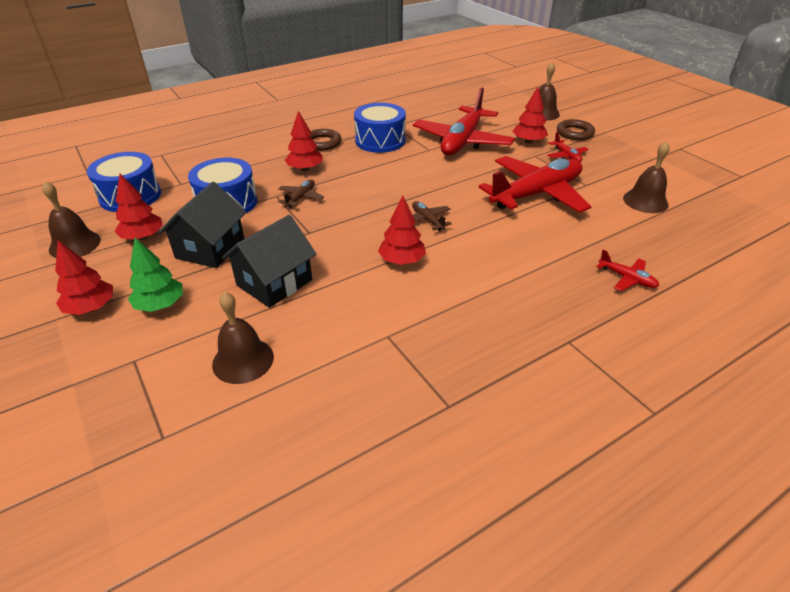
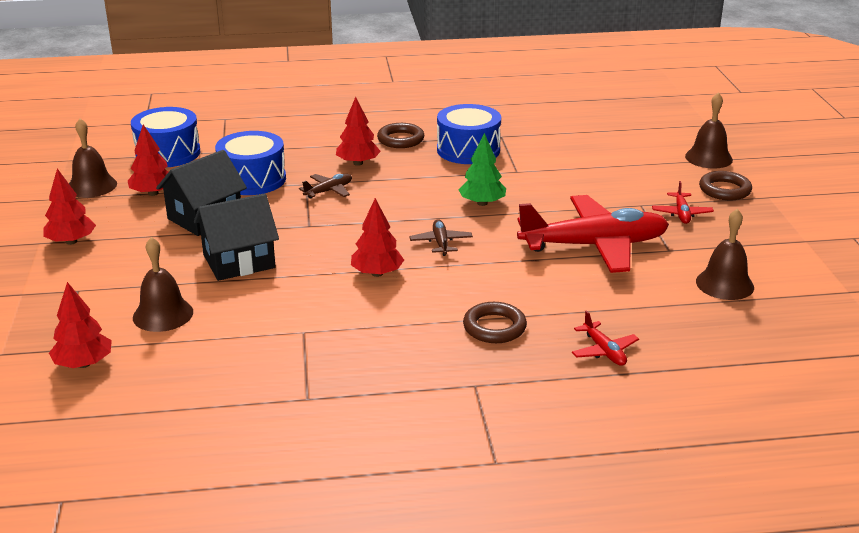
camera: 25 degrees right, 10 degrees down
(160, 305) = (127, 254): green tree -> green tree (482, 203)
(462, 141) = (566, 170): red plane -> none
(528, 141) = (650, 187): red tree -> red tree (84, 364)
(533, 282) = (494, 327): none -> brown ring

